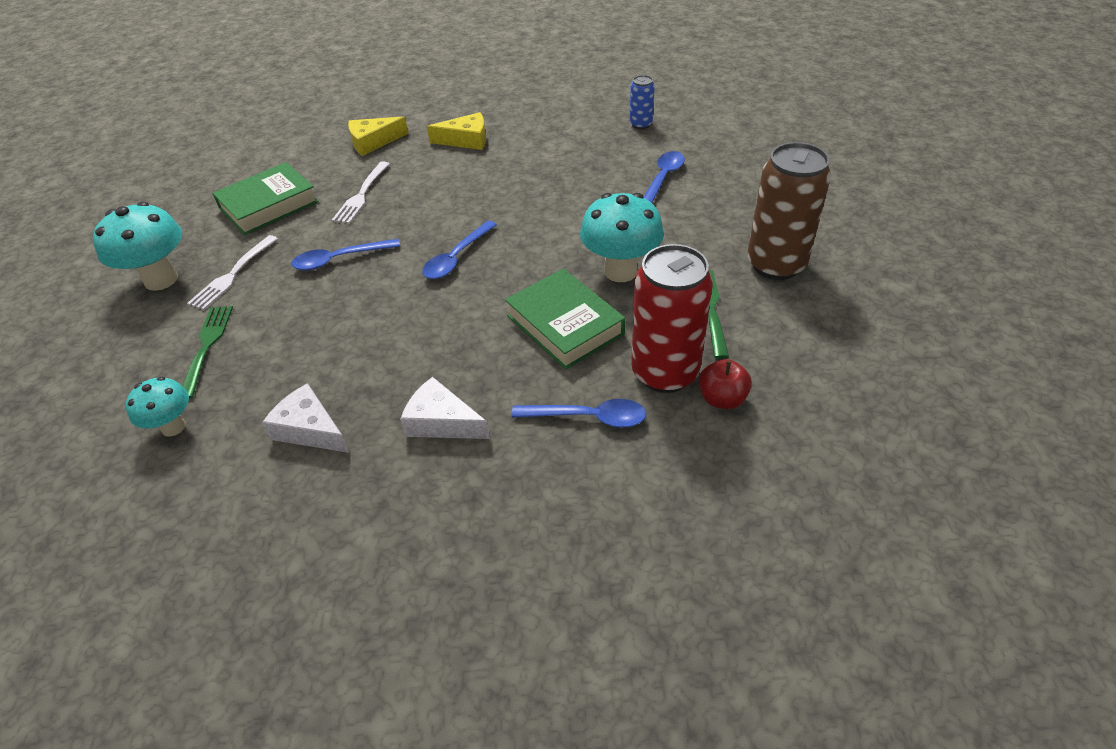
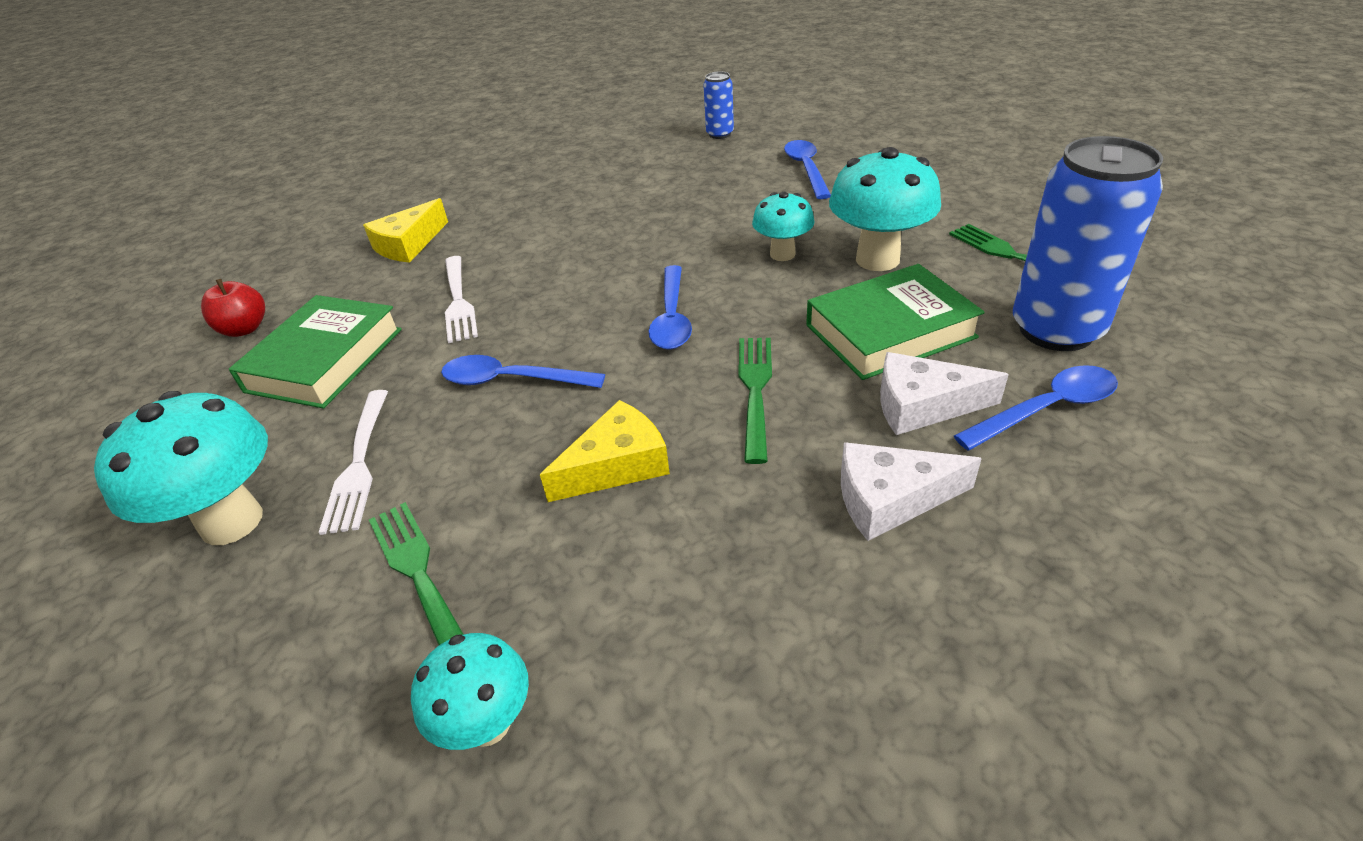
camera: 30 degrees left, 5 degrees down
(310, 429) = (723, 604): white cheese -> white cheese (922, 405)
(339, 259) = (511, 380): blue spoon -> blue spoon turned 60 degrees clockwise
(448, 326) = (755, 391): none -> green fork
(466, 140) = (534, 205): yellow cheese -> yellow cheese (617, 465)
(565, 325) = (890, 331): green book -> green book turned 45 degrees counterclockwise
(567, 241) = (782, 254): none -> turquoise mushroom
(665, 372) = (1056, 330): red can -> blue can
(722, 399) = (1143, 328): red apple -> red apple (245, 329)
(776, 265) = (1015, 198): brown can -> none

